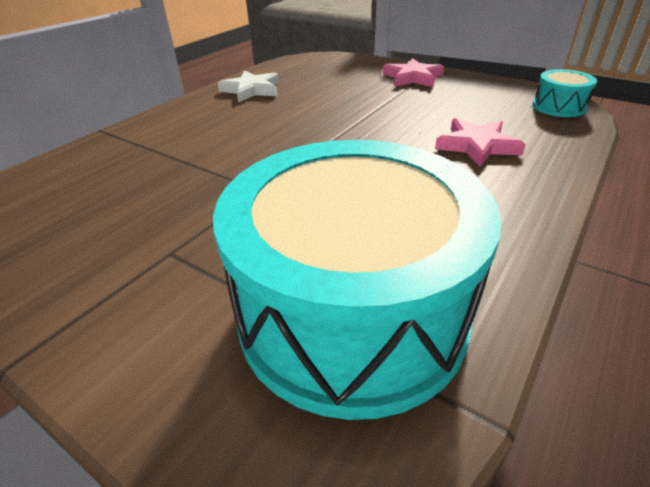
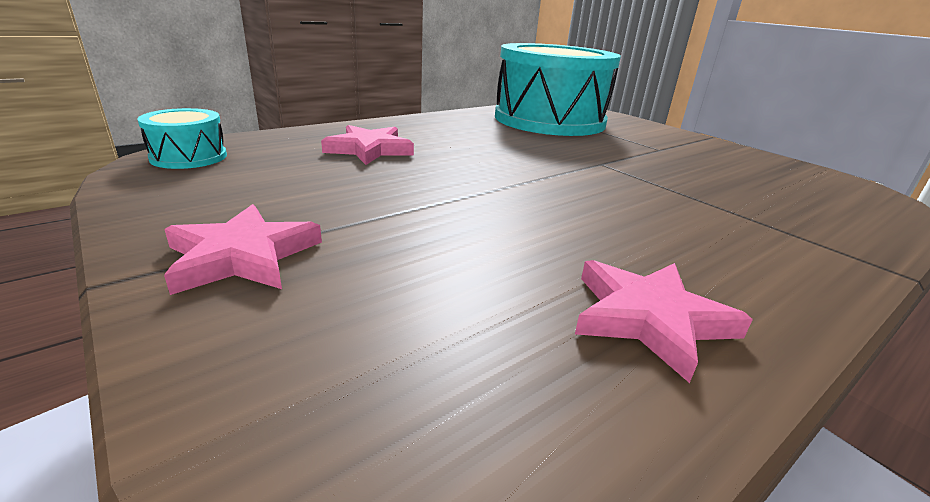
camera: 165 degrees left, 10 degrees down
(252, 90) = (649, 318): white star -> pink star

